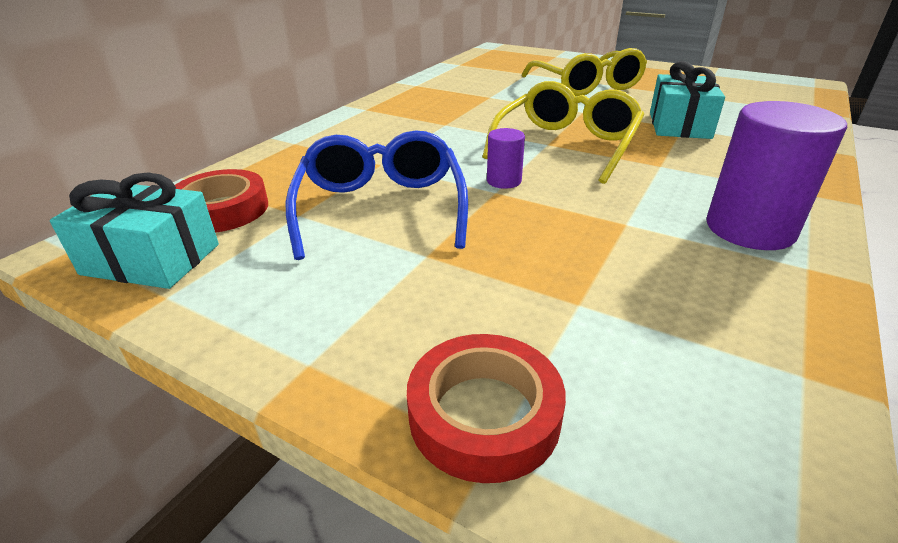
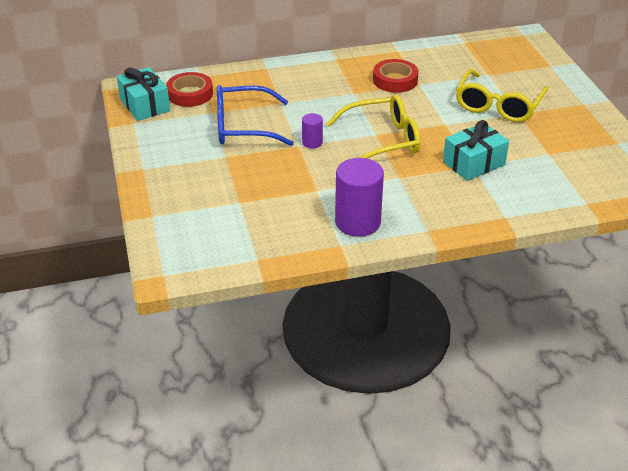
camera: 45 degrees right, 5 degrees up
(381, 208) = (243, 127): blue glasses -> blue glasses turned 135 degrees counterclockwise
(484, 414) = (163, 208): red tape -> red tape (395, 80)

